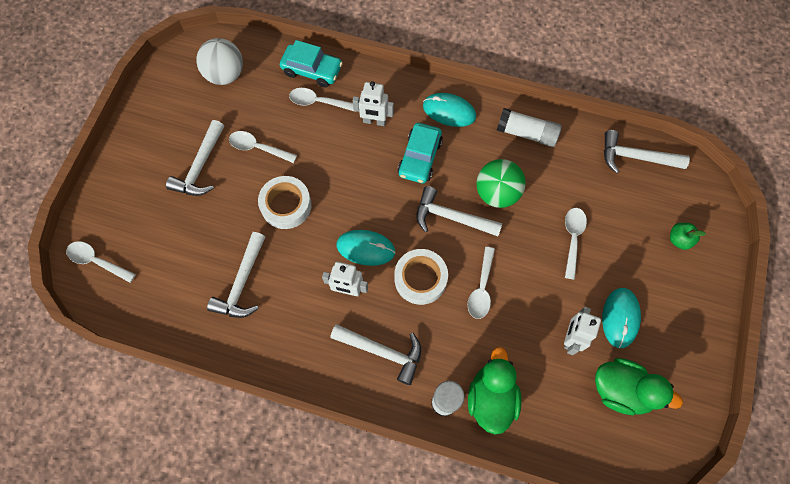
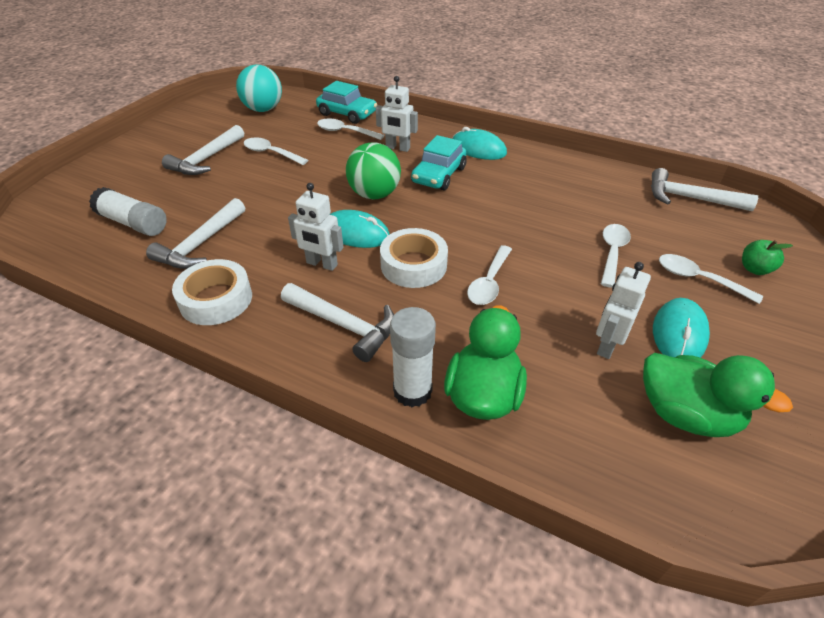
camera: 10 degrees right, 25 degrees down
(97, 261) = (56, 210): white spoon -> white spoon (698, 279)
(225, 75) = (263, 109): white ball -> turquoise ball
(286, 205) = (280, 193): white tape -> white tape (216, 299)
(451, 217) = (463, 220): white hammer -> none
(497, 193) = (521, 208): green ball -> green ball (374, 194)
(526, 133) = (561, 170): white glue stick -> white glue stick (133, 223)

